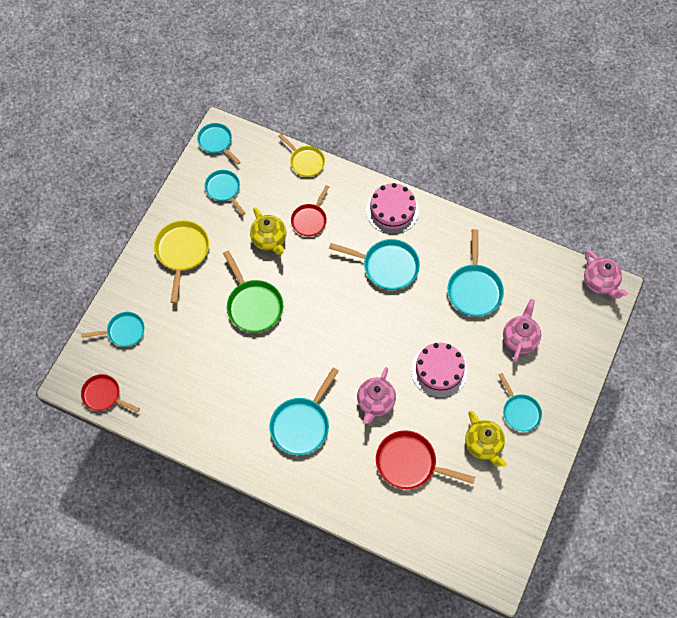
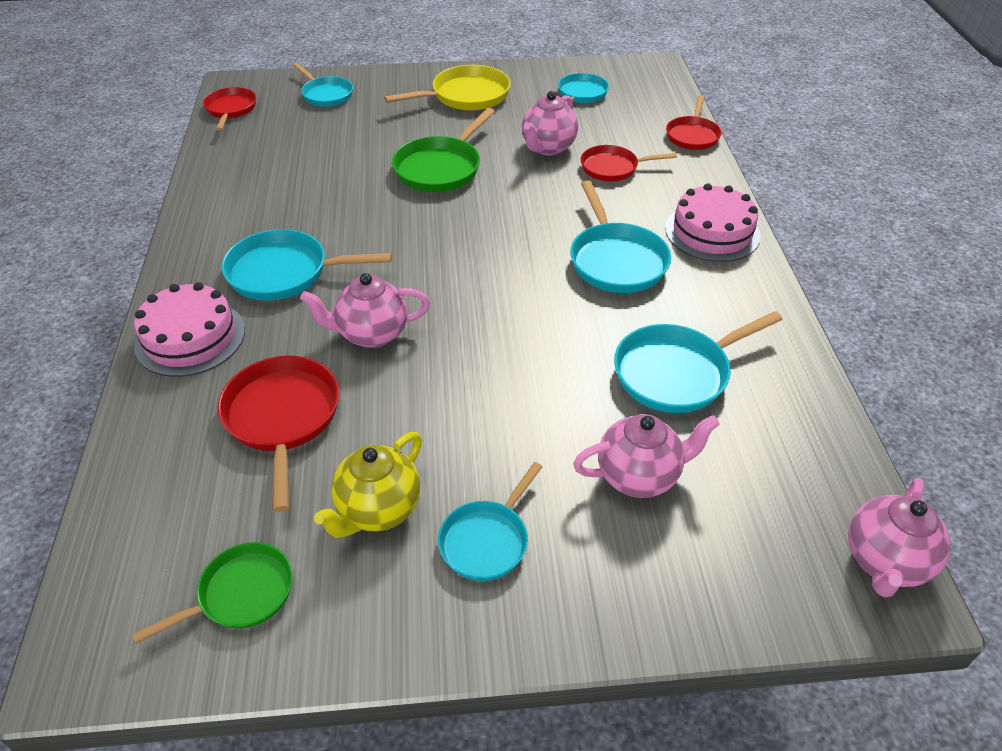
camera: 60 degrees right, 20 degrees down
(216, 142) = (637, 69): turquoise pan -> none
(269, 240) = (548, 148): yellow teapot -> pink teapot
(305, 161) = (692, 135): yellow pan -> red pan
(439, 370) = (486, 387): pink cake -> pink cake (190, 337)
(497, 512) = (240, 594): none -> green pan

